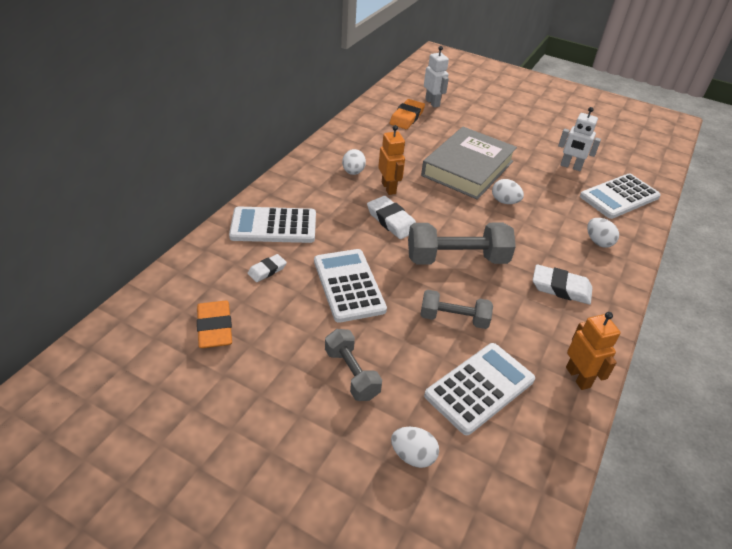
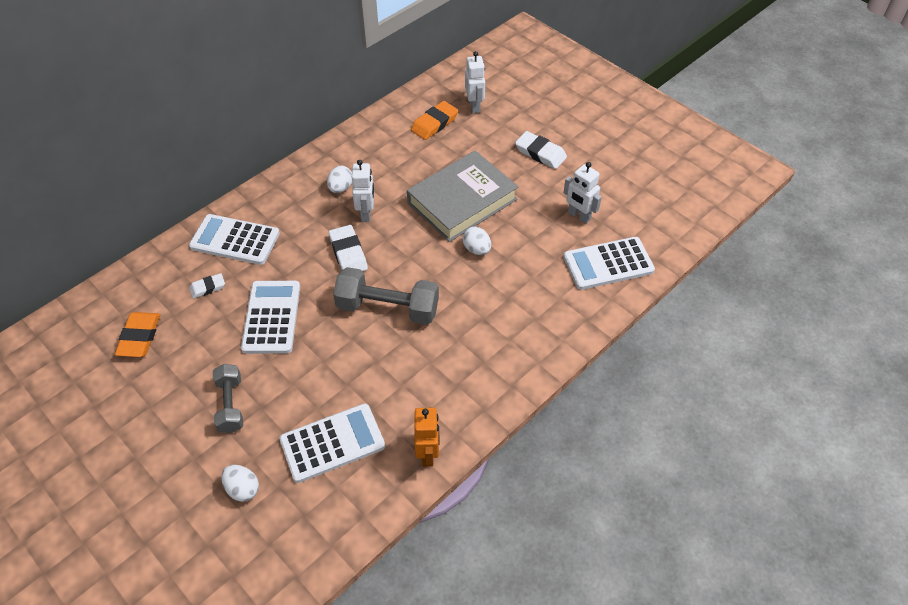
camera: 20 degrees right, 10 degrees up
(389, 188) = (366, 213): orange robot -> white robot
(453, 319) = (348, 371): grey dumbbell -> none
(561, 288) = (471, 360): white eraser -> white eraser (540, 153)
(598, 242) = (545, 315): white egg -> none

